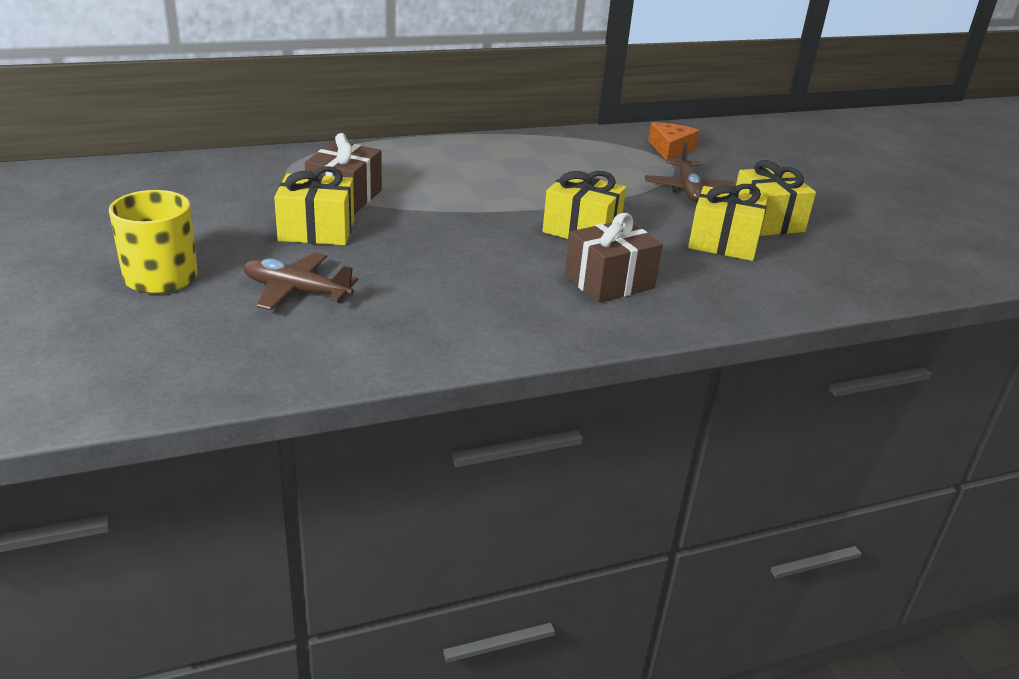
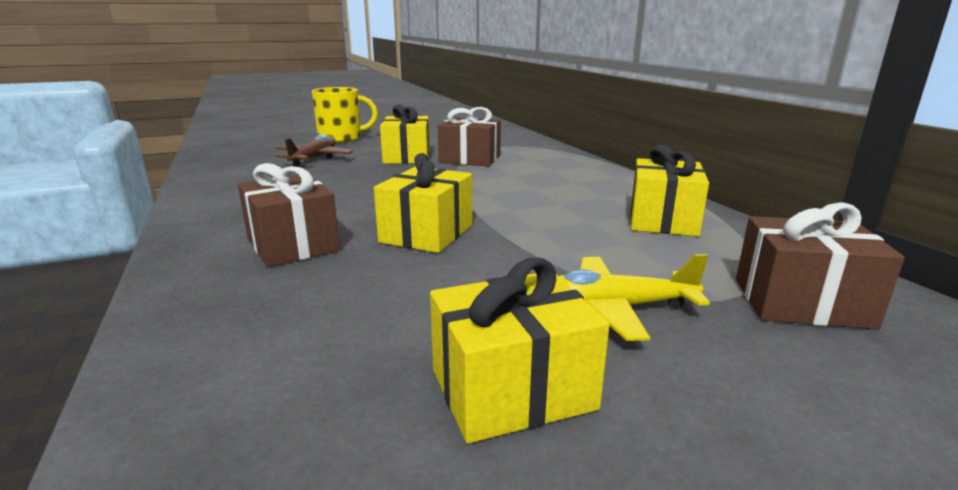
camera: 90 degrees right, 10 degrees down
(670, 149) = (801, 302): orange cheese -> brown gift
(687, 189) = (612, 308): brown plane -> yellow plane
(723, 243) = (398, 326): yellow gift -> yellow gift (663, 220)

